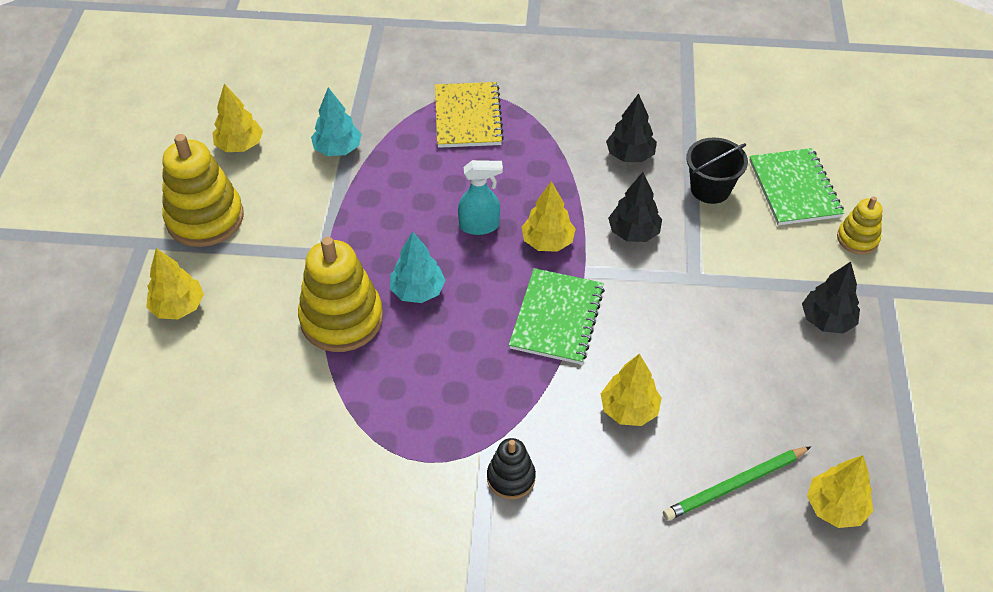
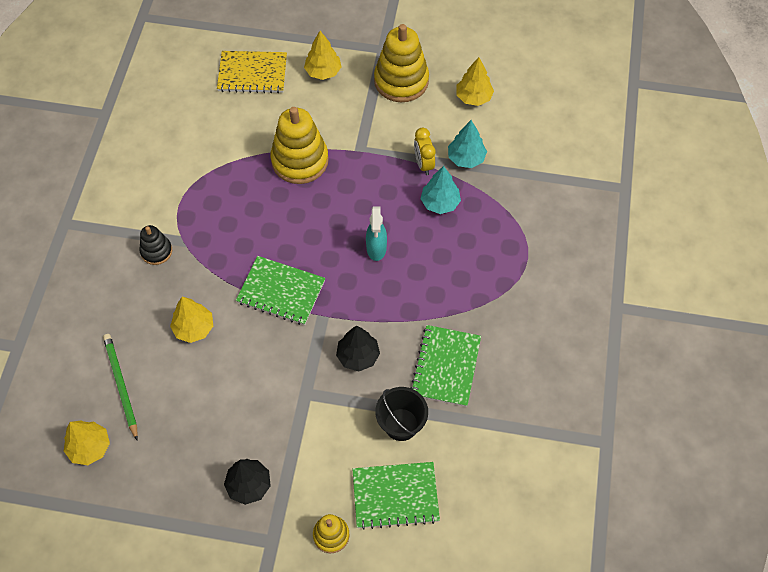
camera: 95 degrees right, 10 degrees up
(347, 188) = (423, 164): none -> yellow clock
(418, 291) = (318, 206): turquoise tree -> turquoise tree (440, 203)
(468, 117) = (499, 248): yellow notebook -> yellow notebook (252, 73)
(547, 242) = (355, 293): yellow tree -> none
(630, 155) = (446, 366): black tree -> green notebook

